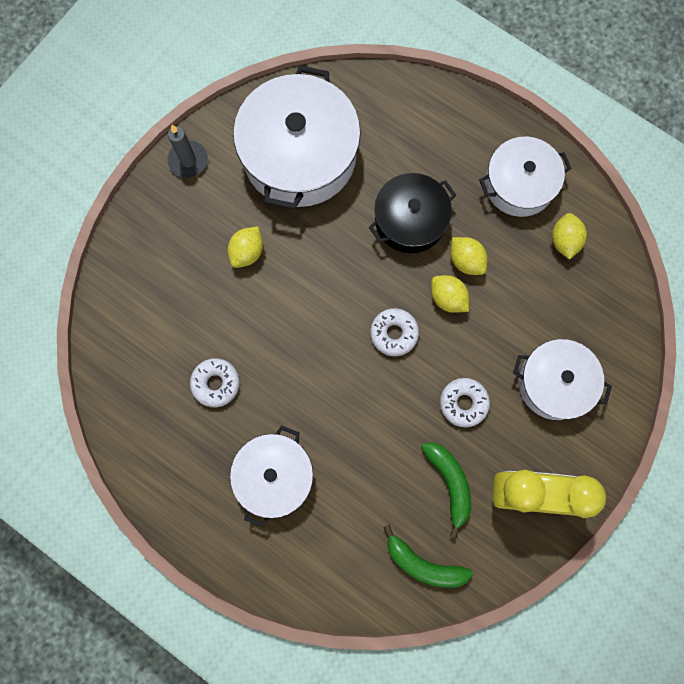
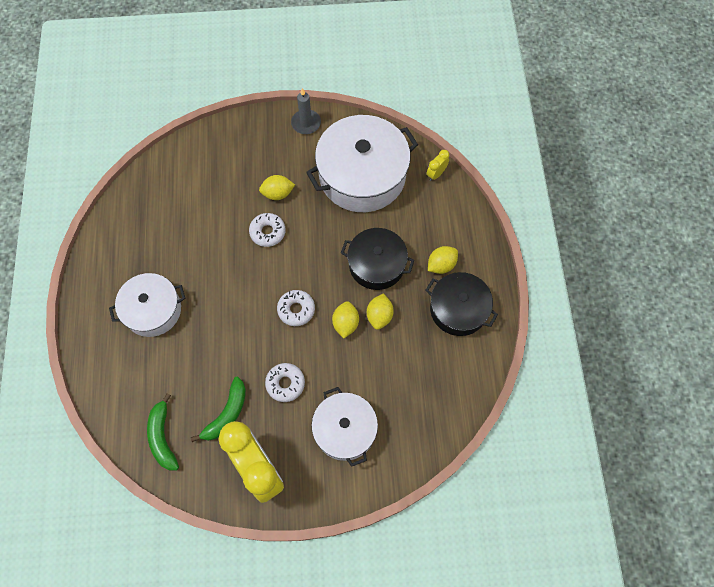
camera: 50 degrees right, 10 degrees down
(216, 383) = (184, 237): white donut -> white donut (267, 232)
(360, 86) = (436, 174): none -> yellow clock
(519, 184) = (458, 309): white pot -> black pot
(564, 241) = (446, 364): yellow lemon -> yellow lemon (441, 265)

